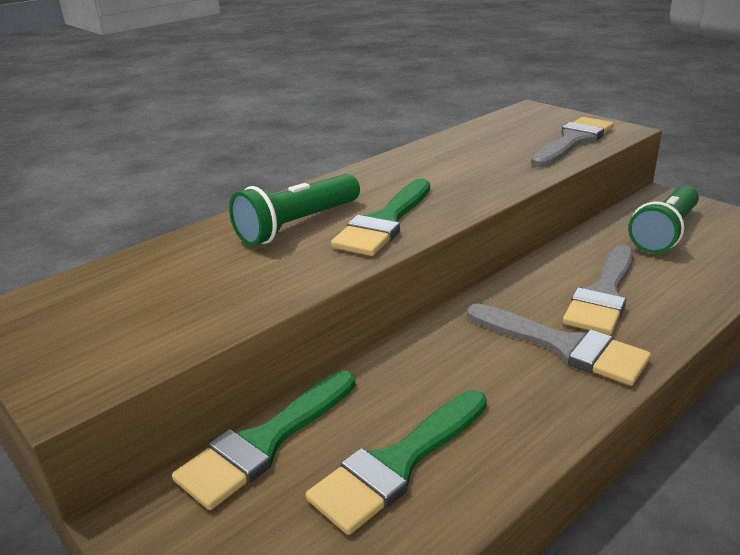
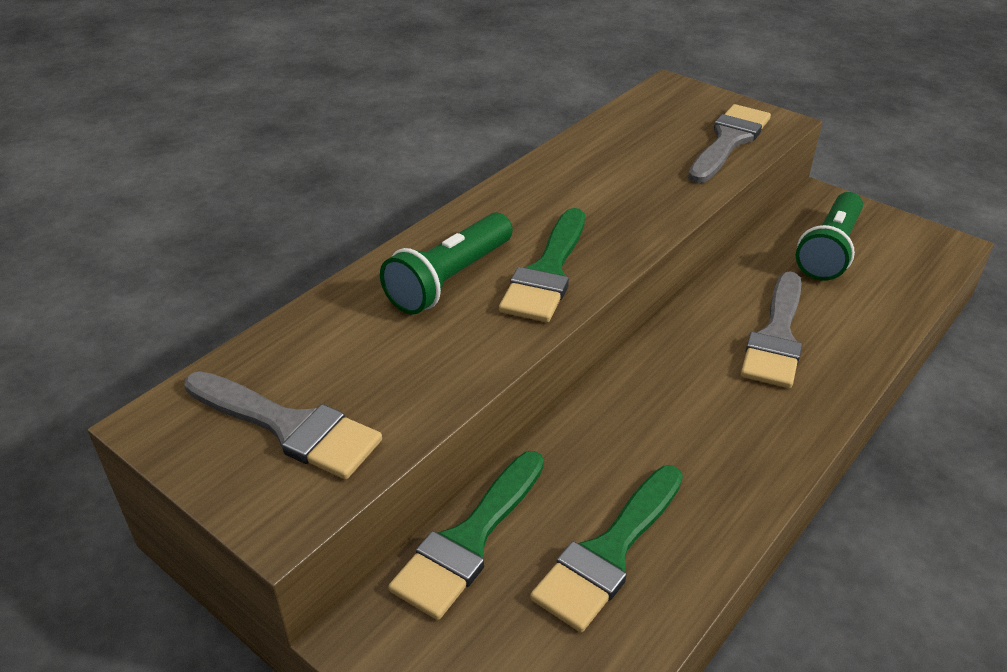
camera: 10 degrees left, 10 degrees up
(562, 346) = (744, 404): grey brush -> grey brush (288, 426)

